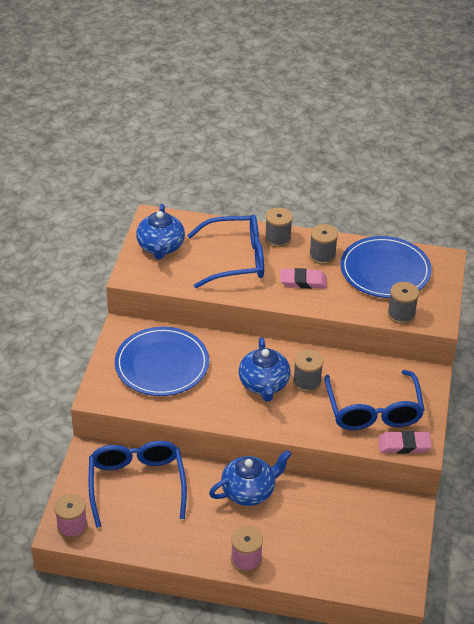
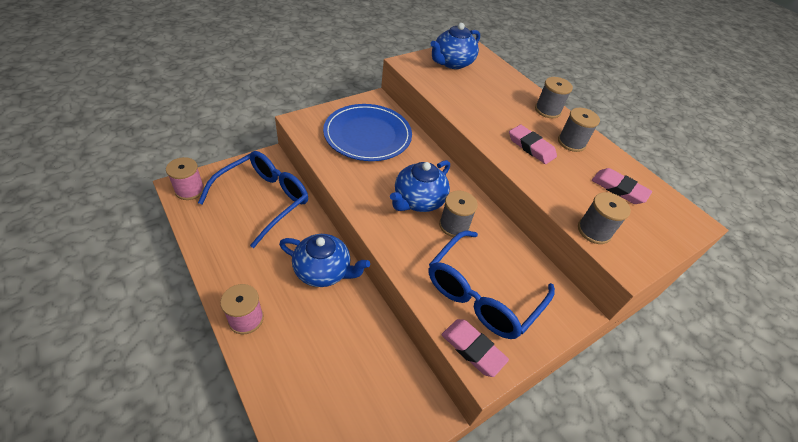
camera: 40 degrees right, 5 degrees up
(235, 259) = (495, 101): blue glasses -> none
(385, 270) = (619, 189): blue plate -> pink eraser

